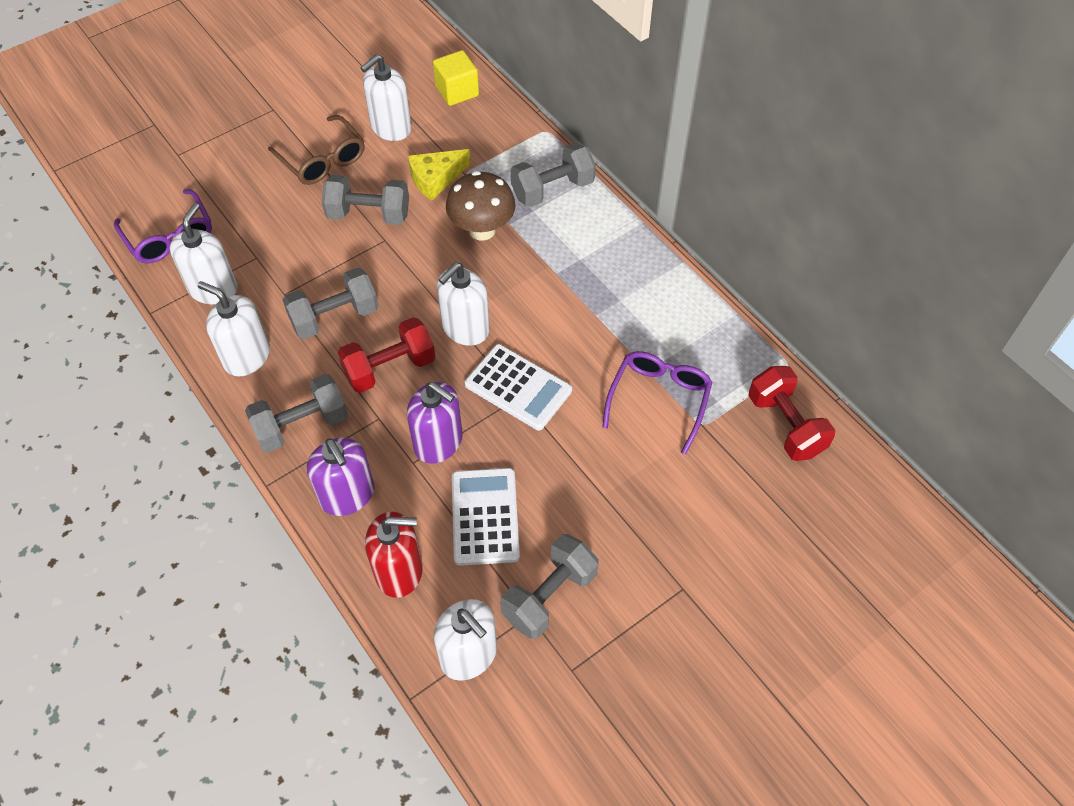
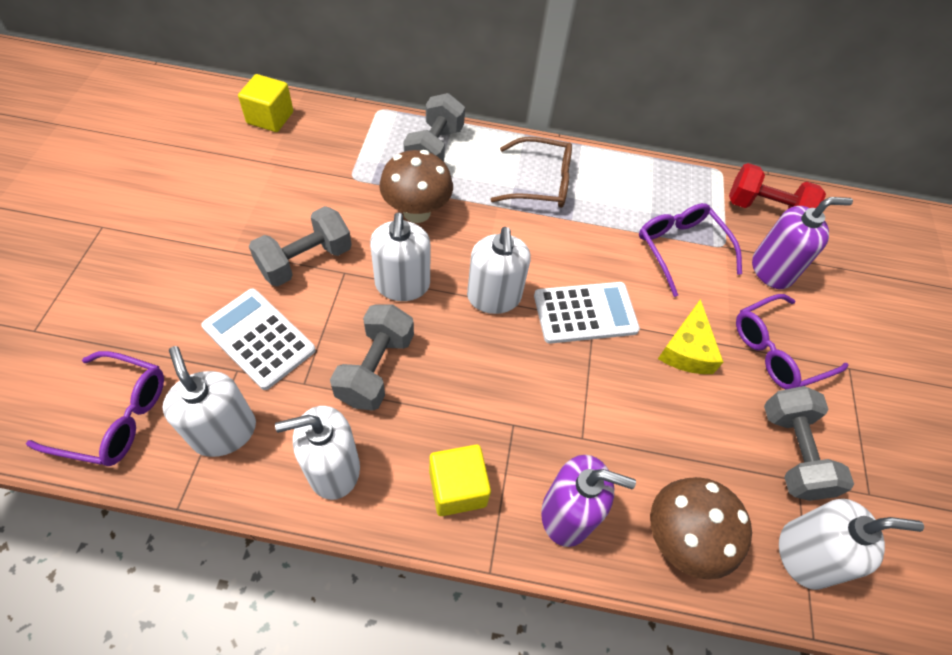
camera: 50 degrees left, 0 degrees up
(301, 425) = (457, 488): grey dumbbell -> yellow cube
(323, 160) = (207, 241): brown glasses -> brown glasses (540, 182)
(389, 368) = (473, 375): red dumbbell -> none
(391, 127) = (243, 178): white soap dispenser -> white soap dispenser (402, 285)
(399, 571) = (680, 539): red soap dispenser -> brown mushroom
(435, 179) = (331, 196): yellow cheese -> yellow cheese (687, 349)
(438, 442) = (581, 404): purple soap dispenser -> purple soap dispenser (771, 270)
(485, 516) = (682, 433): white calculator -> white calculator (259, 338)
(637, 528) = (777, 350): none -> purple glasses

